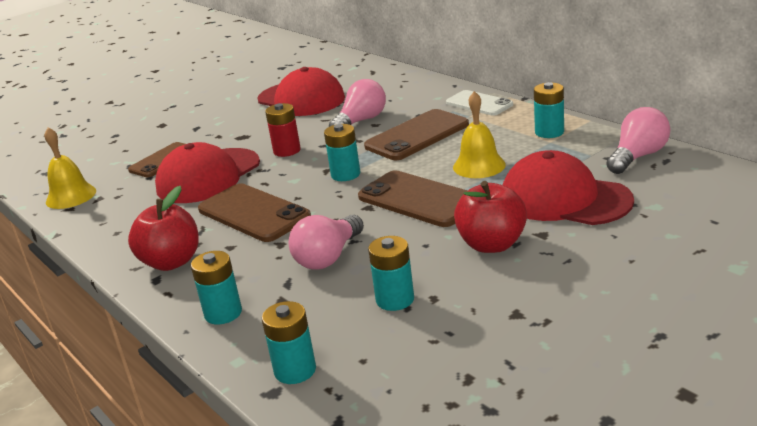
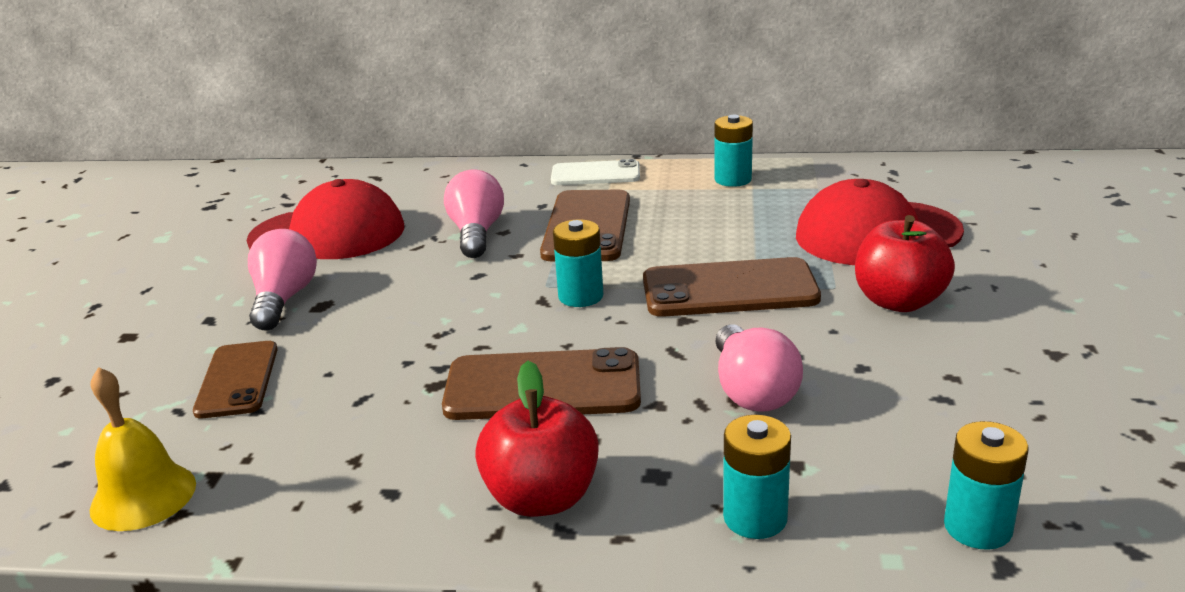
camera: 45 degrees left, 0 degrees up
(208, 176) = (368, 371): red cap -> none
(287, 151) = (435, 298): red battery -> none
(395, 299) = (920, 397): turquoise battery -> none
(479, 166) = (725, 233): yellow bell -> none
(638, 156) = (863, 175): pink light bulb -> pink light bulb (284, 299)

